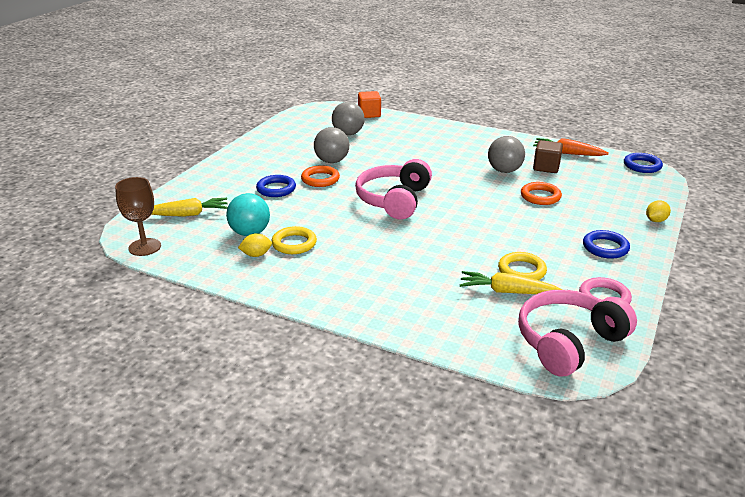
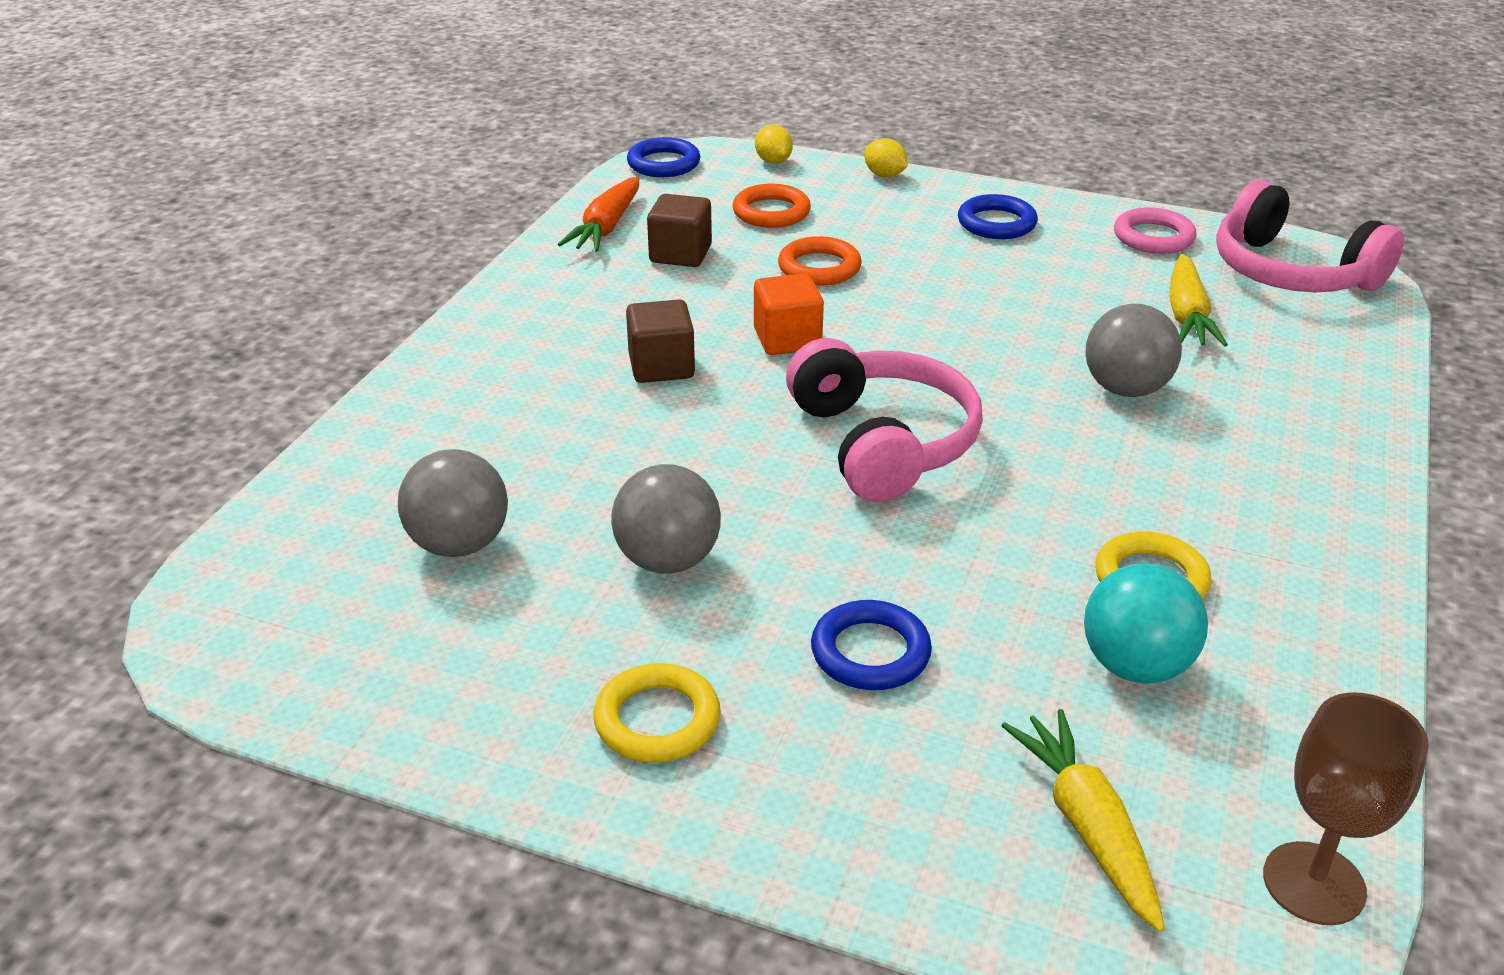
camera: 95 degrees left, 5 degrees up
(256, 255) = (1232, 637): yellow lemon -> yellow lemon (773, 161)
(320, 179) = (791, 571): orange ring -> orange ring (771, 212)
(369, 114) = (299, 512): orange cube -> orange cube (787, 339)
(394, 200) = (883, 442): pink headphones -> pink headphones turned 120 degrees counterclockwise
(451, 162) = (661, 367): none -> brown cube
(504, 171) = (702, 301): grey ball -> grey ball (1125, 389)
(521, 270) = (1112, 299): yellow ring -> yellow ring (657, 720)

